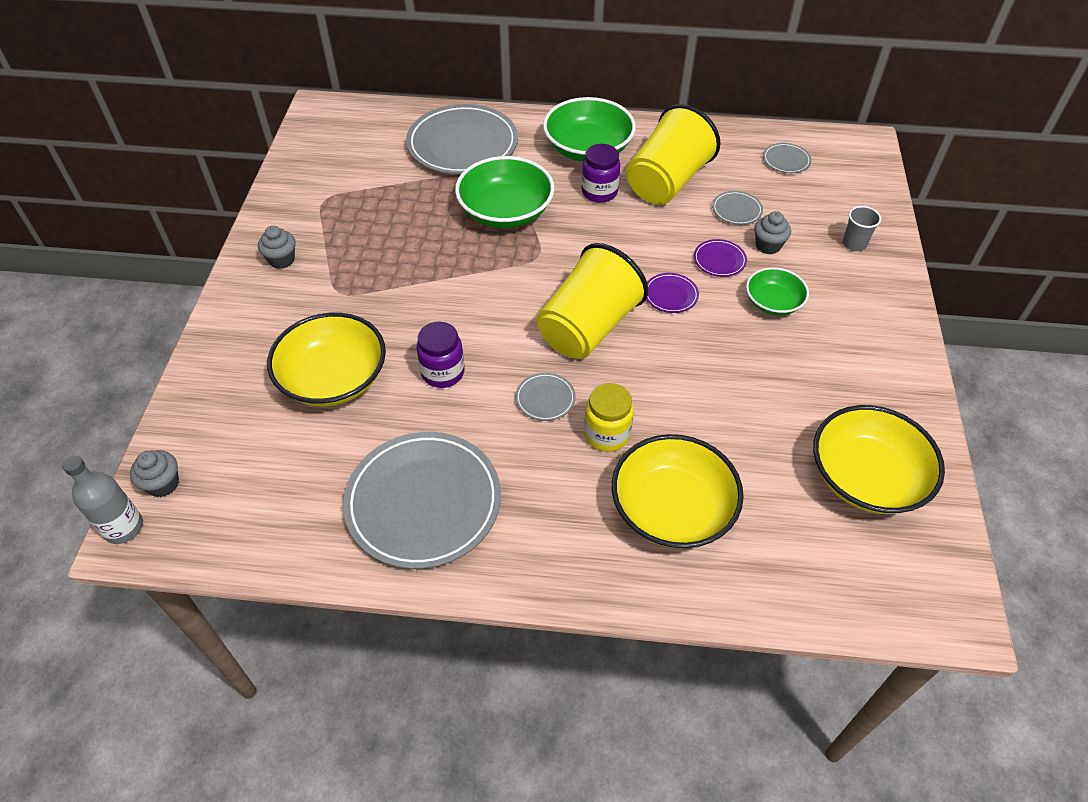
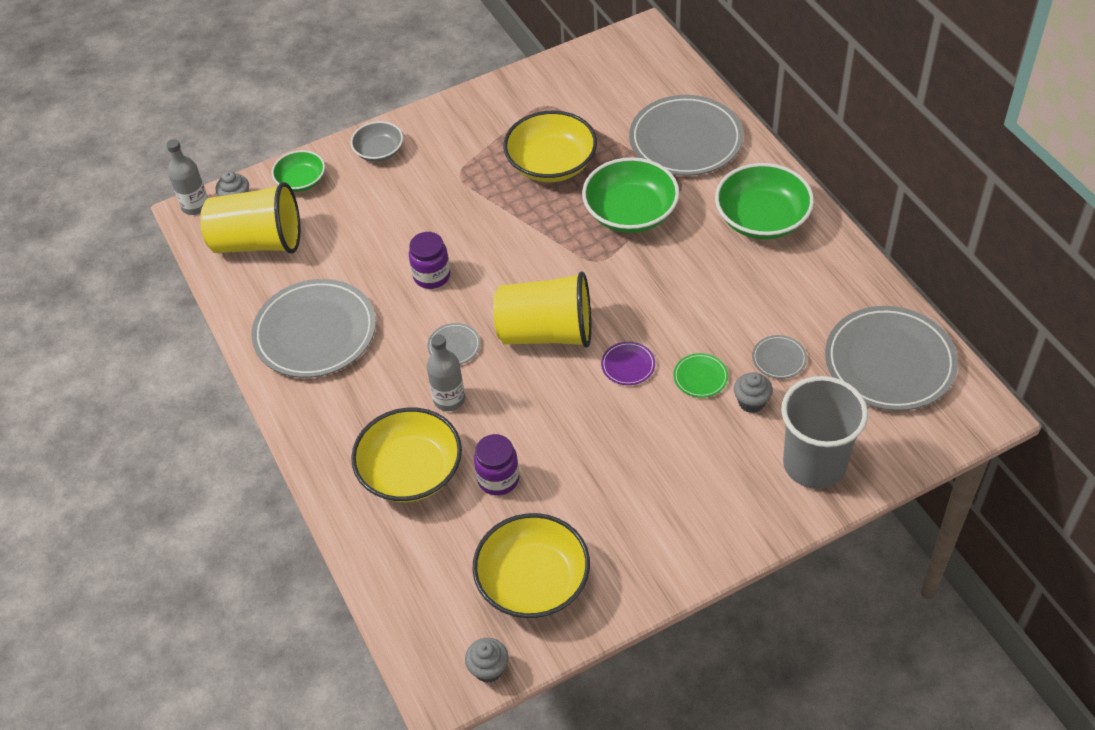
camera: 60 degrees right, 0 degrees up
(240, 333) = (379, 151): none -> grey bowl
(282, 260) = (463, 125): grey cupcake -> grey cupcake (488, 669)
(333, 378) = (380, 223): yellow bowl -> yellow bowl (551, 164)
(599, 192) = (711, 256): purple jar -> purple jar (498, 479)
(607, 434) = (449, 399): yellow jar -> grey bottle
(667, 182) = (770, 293): yellow cup -> yellow cup (258, 242)
(719, 260) = (700, 377): purple plate -> green plate
(773, 302) = (680, 437): green bowl -> green bowl (301, 181)
(786, 160) = (889, 362): grey plate -> grey plate, size x2.37
(854, 244) = (814, 464): grey cup -> grey cup, size x2.38

